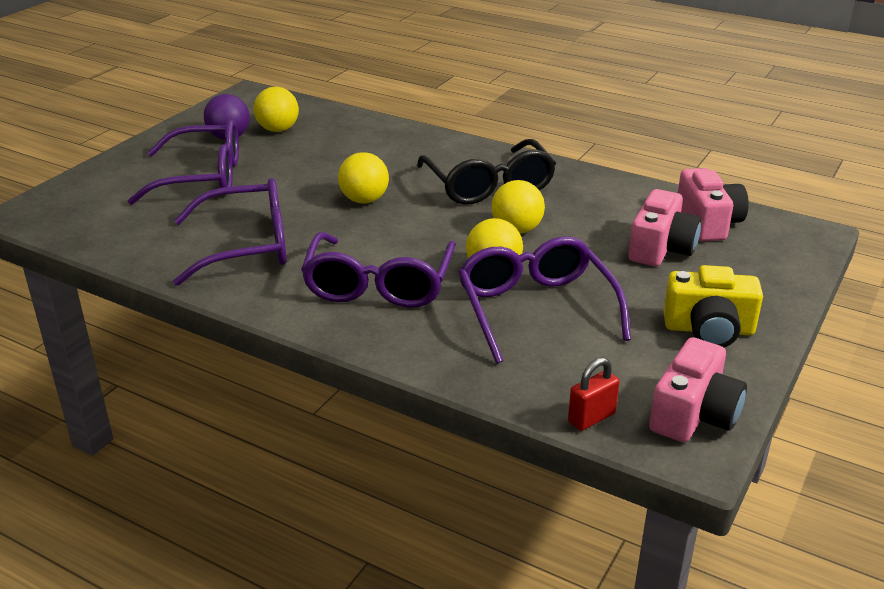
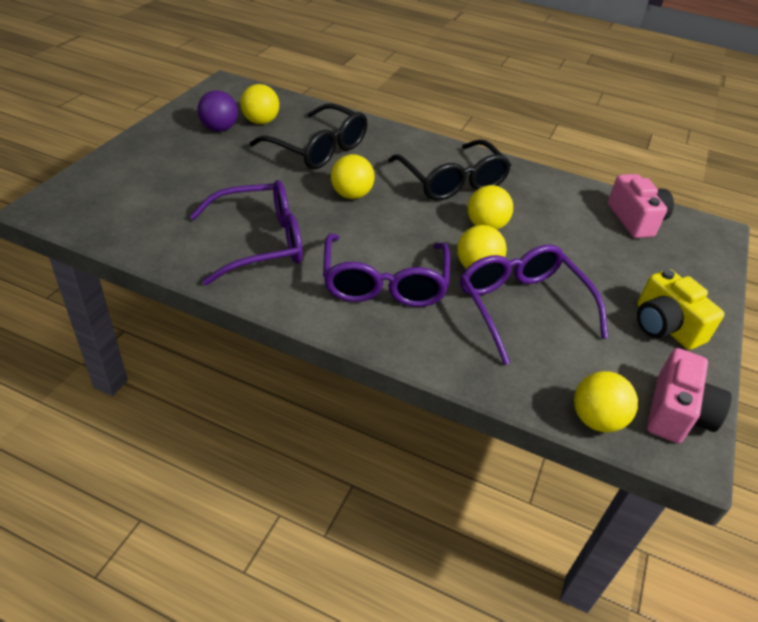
camera: 10 degrees left, 10 degrees up
(203, 177) = (205, 170): purple glasses -> none
(338, 155) = (318, 149): none -> black glasses
(591, 418) = (596, 419): red padlock -> yellow ball
(661, 248) = (606, 245): pink camera -> none
(709, 330) = (665, 326): yellow camera -> yellow camera turned 60 degrees clockwise

